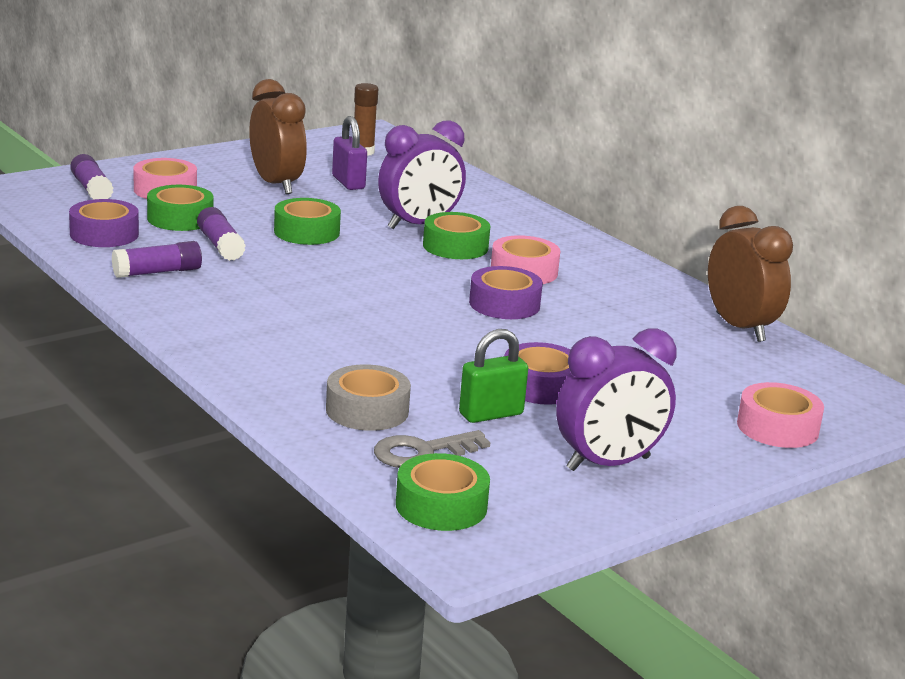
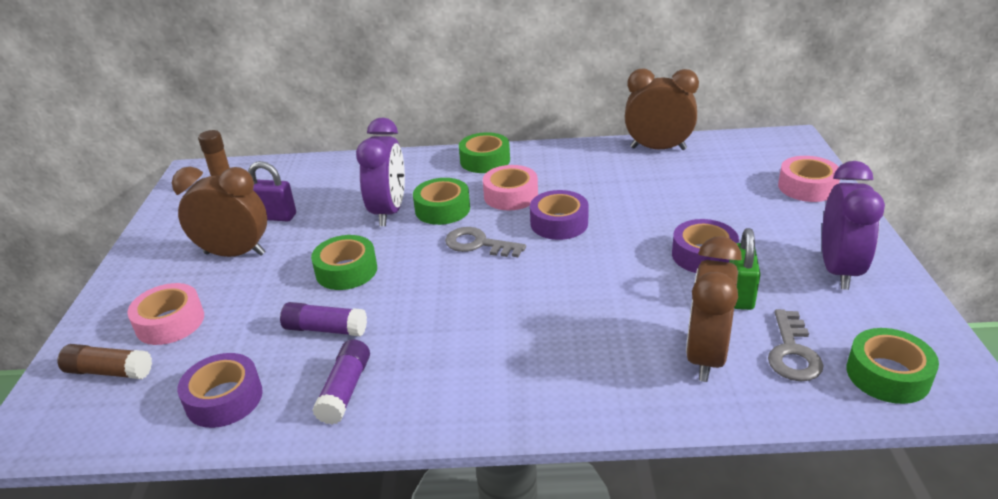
camera: 50 degrees left, 10 degrees up
(91, 189) = (109, 372): purple glue stick -> brown glue stick
(180, 218) = (243, 334): green tape -> green tape (485, 160)
(367, 410) = (706, 356): grey tape -> brown clock
(417, 275) = (478, 244): none -> grey key

